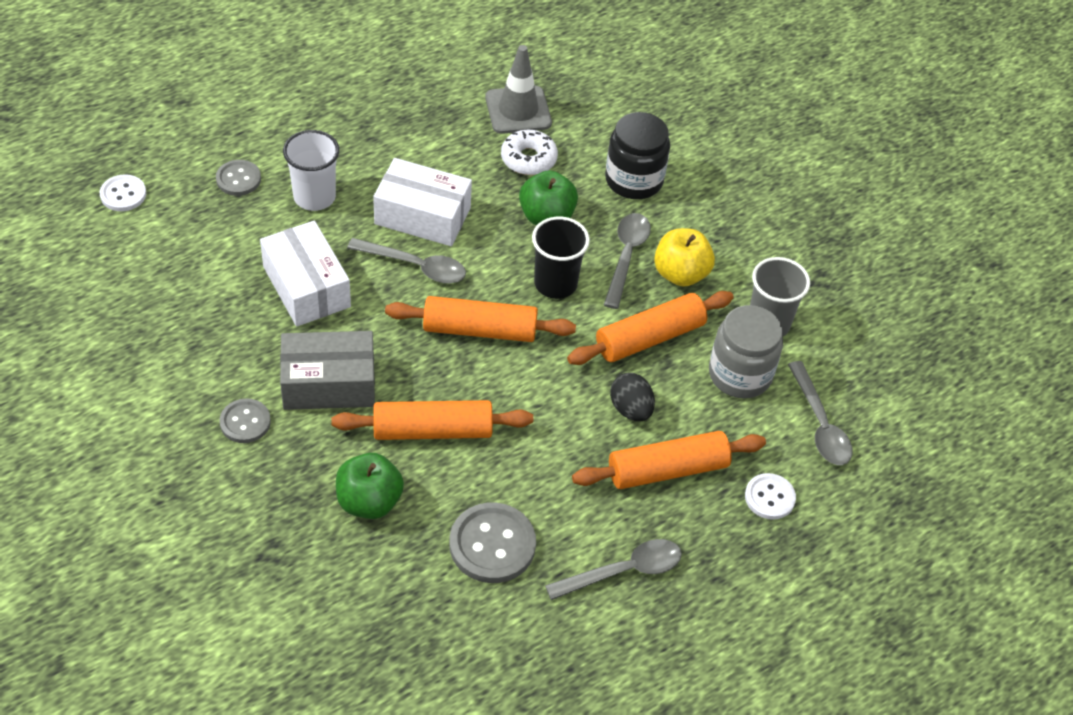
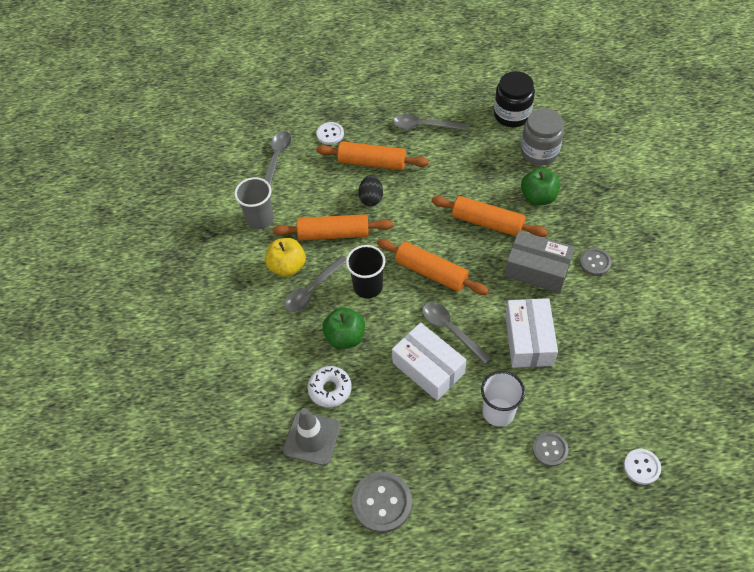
camera: 145 degrees left, 5 degrees up
(492, 544) = (483, 157): grey button -> grey button (382, 502)
(634, 180) = (269, 345): black jar -> black jar (512, 115)
(740, 374) = (298, 197): grey jar -> grey jar (539, 152)

